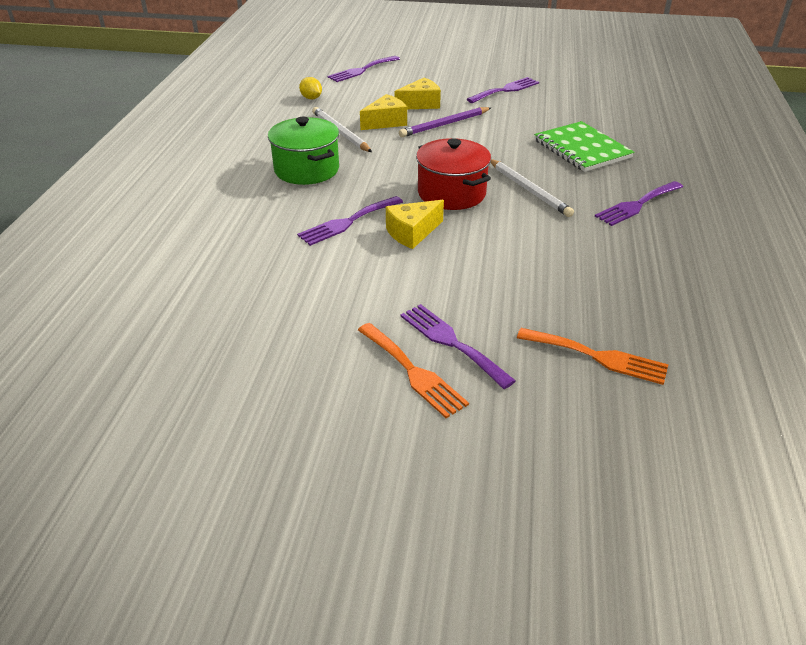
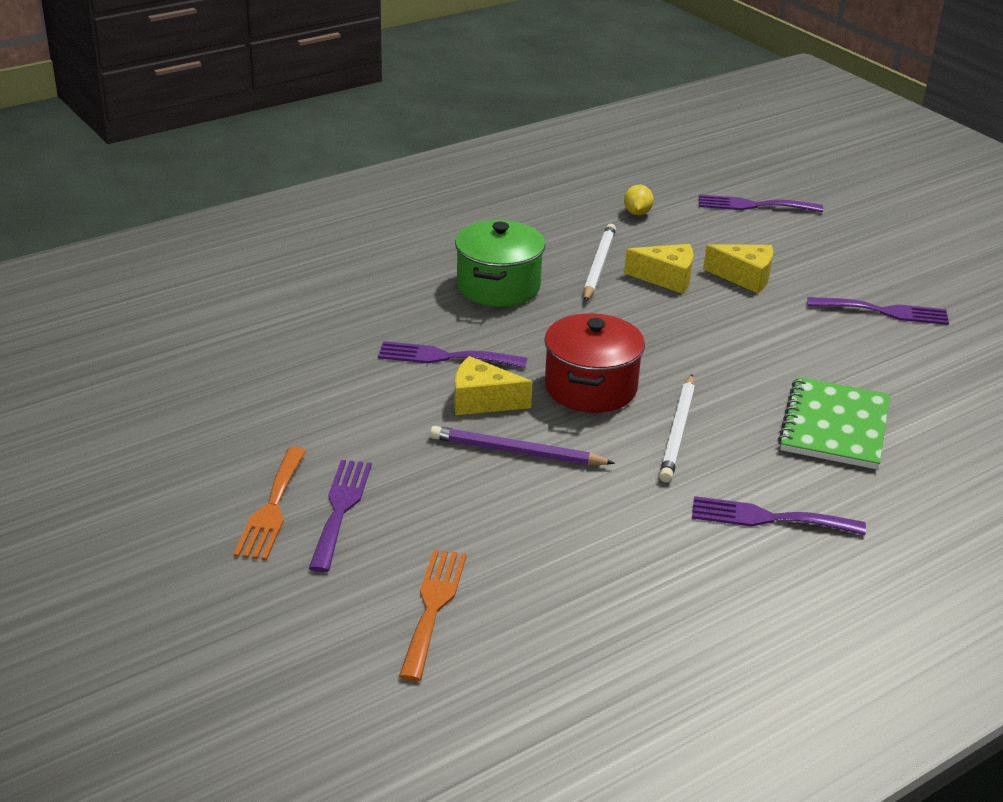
camera: 45 degrees right, 5 degrees down
(445, 124) = (726, 314): purple pencil -> purple pencil (517, 452)
(598, 357) = (433, 607): orange fork -> orange fork turned 150 degrees counterclockwise

